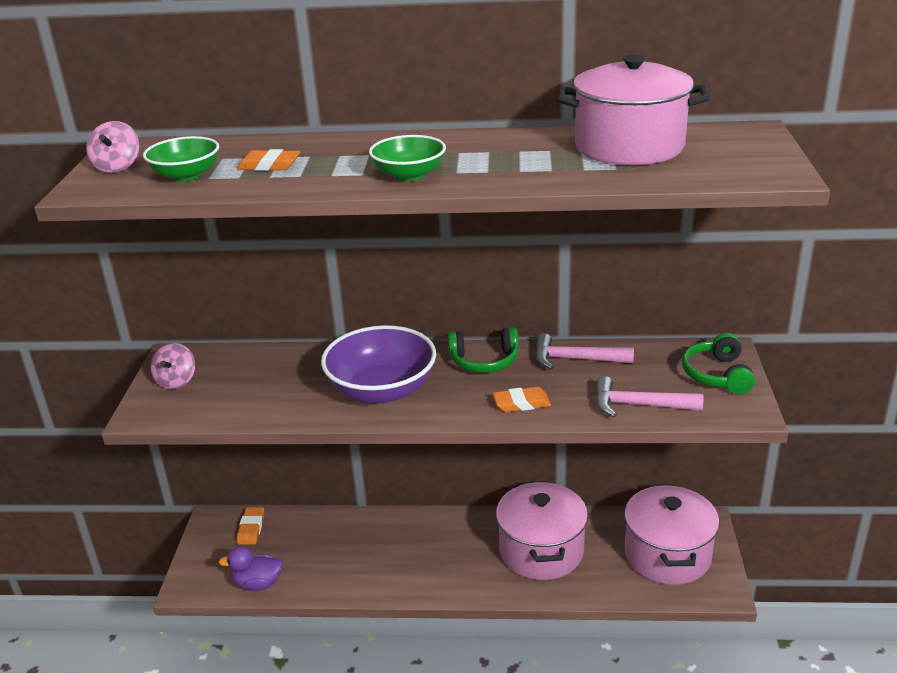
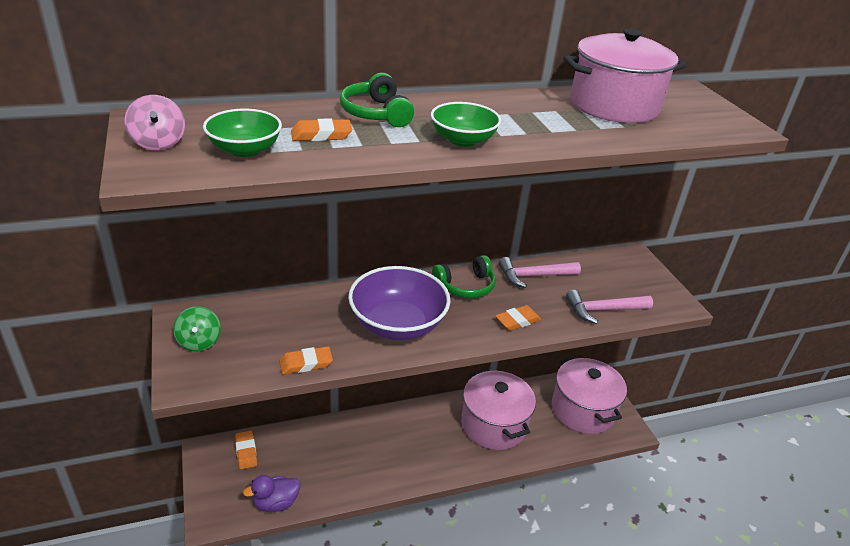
camera: 25 degrees left, 5 degrees up
(176, 381) = (199, 342): pink spinning top -> green spinning top
(264, 414) = (306, 363): none -> orange eraser
(717, 375) = (640, 277): green headphones -> green headphones (376, 113)

